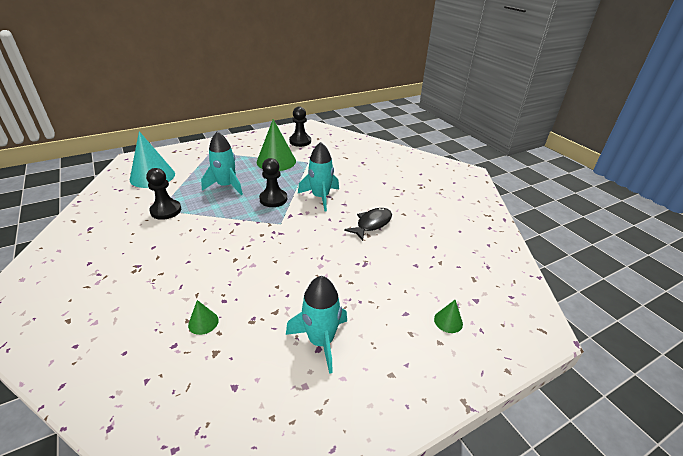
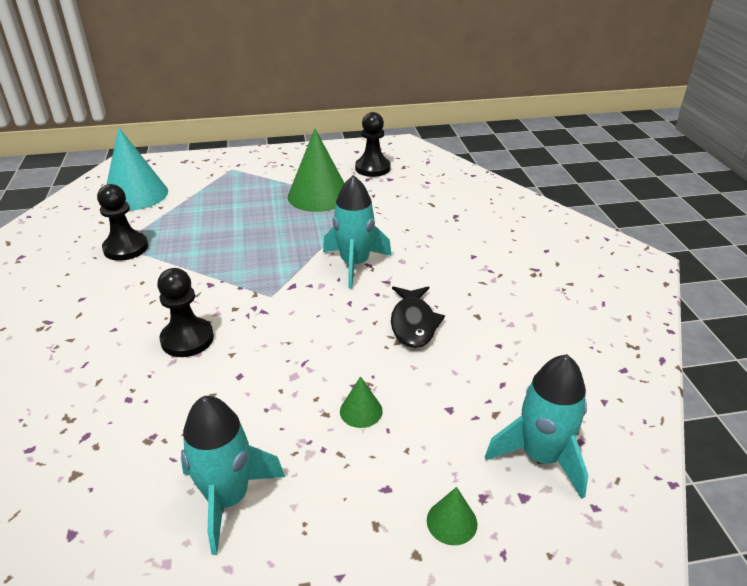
camera: 20 degrees right, 0 degrees up
(203, 322) = (84, 425): green cone -> green cone (361, 411)
(226, 186) = (226, 224): turquoise rocket -> turquoise rocket (541, 456)
(273, 199) = (282, 255): black pawn -> black pawn (187, 339)
(372, 224) = (413, 323): black fish -> black fish turned 120 degrees clockwise

